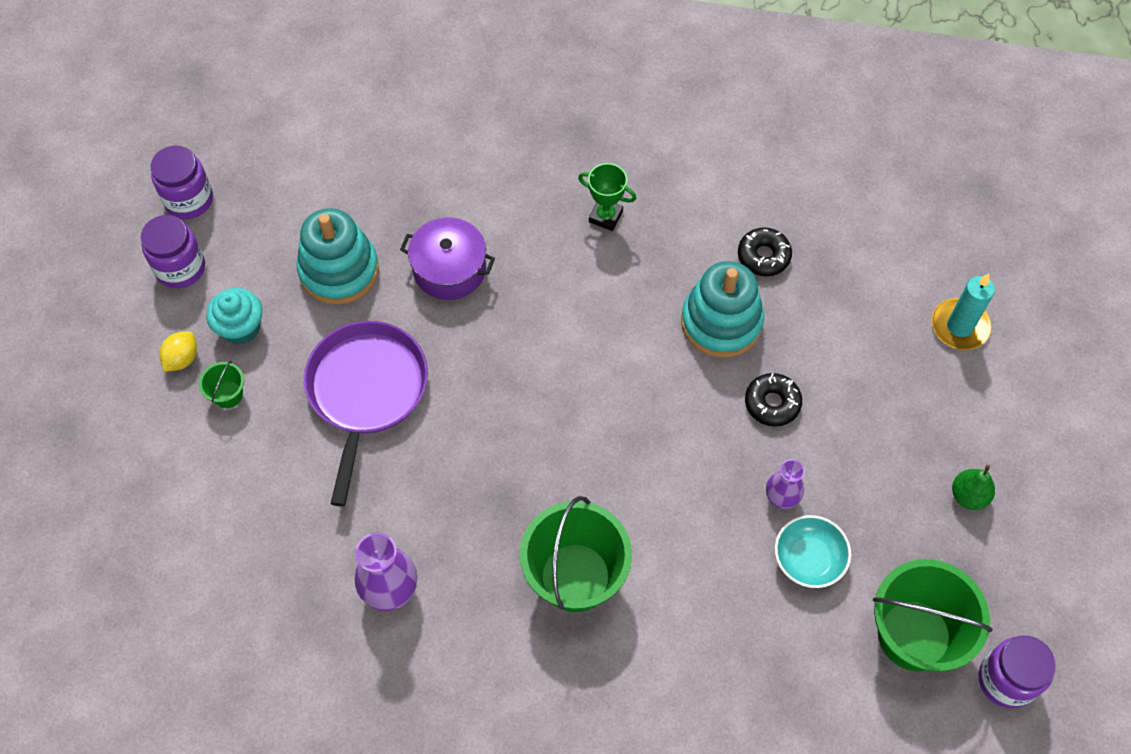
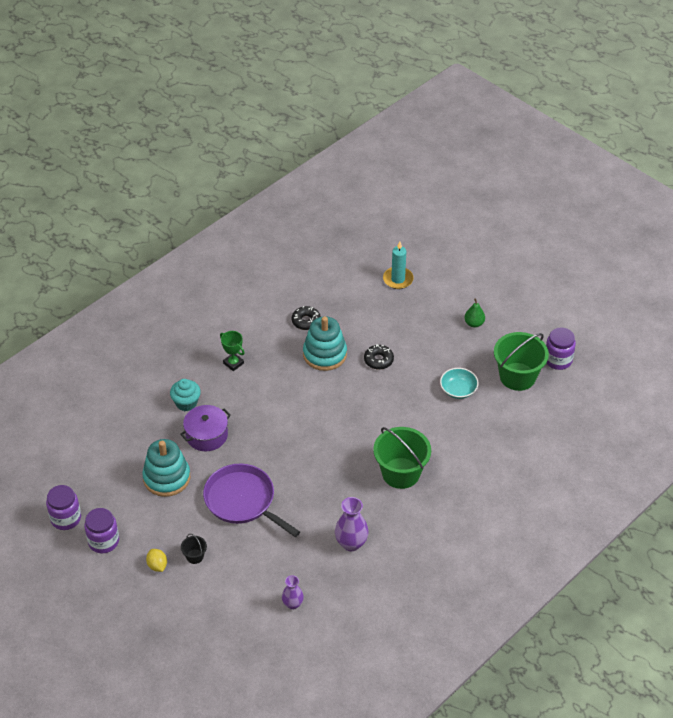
camera: 55 degrees left, 15 degrees down
(228, 394) = (195, 556): green bucket -> black bucket
(241, 328) = (162, 533): turquoise cupcake -> turquoise cupcake (186, 403)
(605, 216) = (233, 363): green trophy -> green trophy turned 75 degrees clockwise
(781, 498) = (424, 383): purple vase -> purple vase (292, 604)

